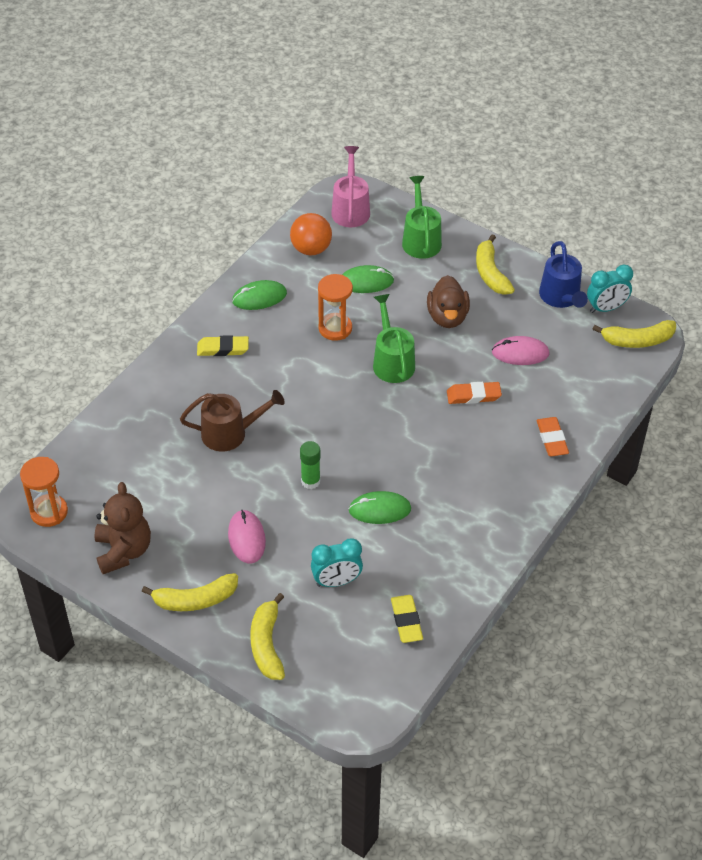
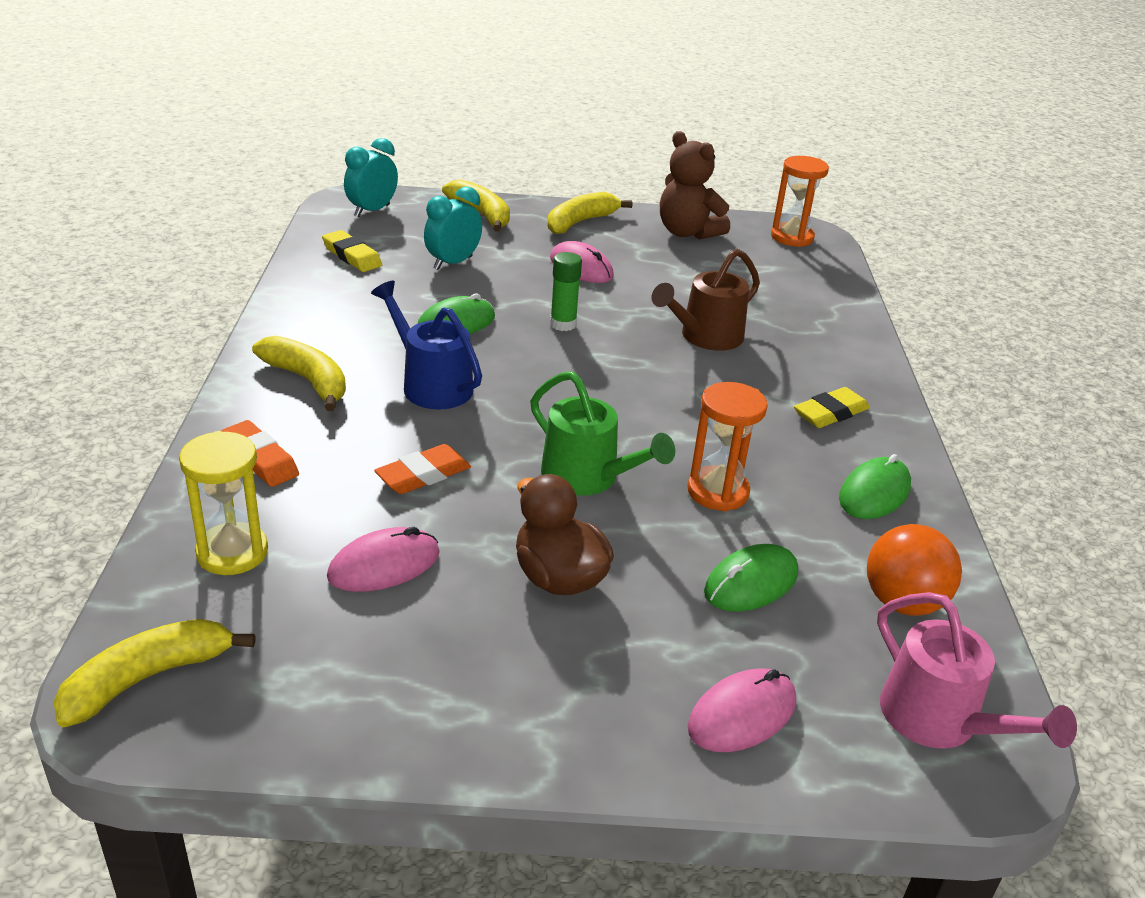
camera: 145 degrees right, 15 degrees down
(420, 239) = (742, 714): green watering can -> pink mouse
(490, 273) = (542, 700): yellow banana -> yellow banana (308, 381)
(561, 298) = (358, 707): blue watering can -> blue watering can (431, 384)
(585, 386) = (232, 552): none -> yellow hourglass
(606, 308) = (245, 724): turquoise clock -> turquoise clock (372, 211)

